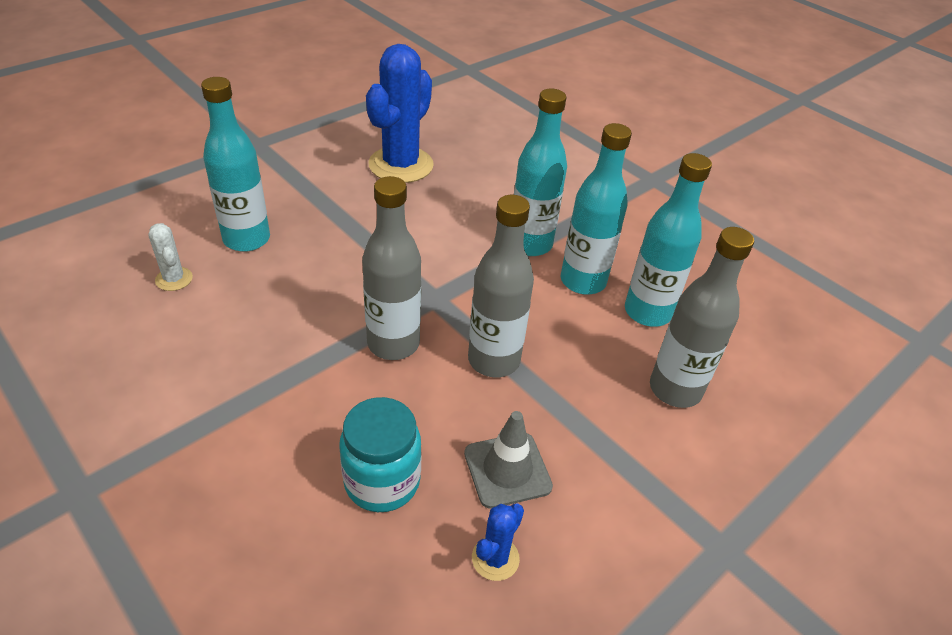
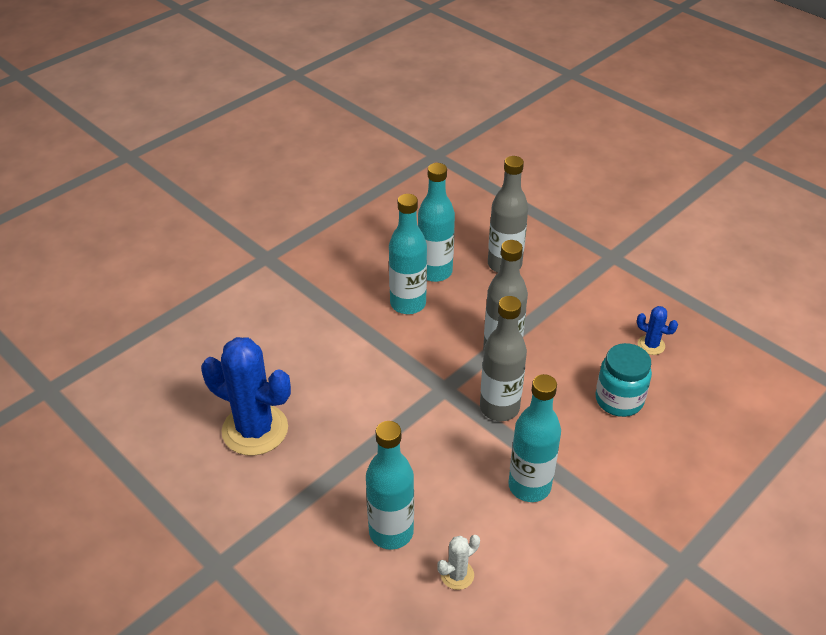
camera: 90 degrees left, 0 degrees up
(507, 470) = (591, 341): grey traffic cone -> none
(530, 244) = (367, 333): turquoise bottle -> turquoise bottle (529, 486)

